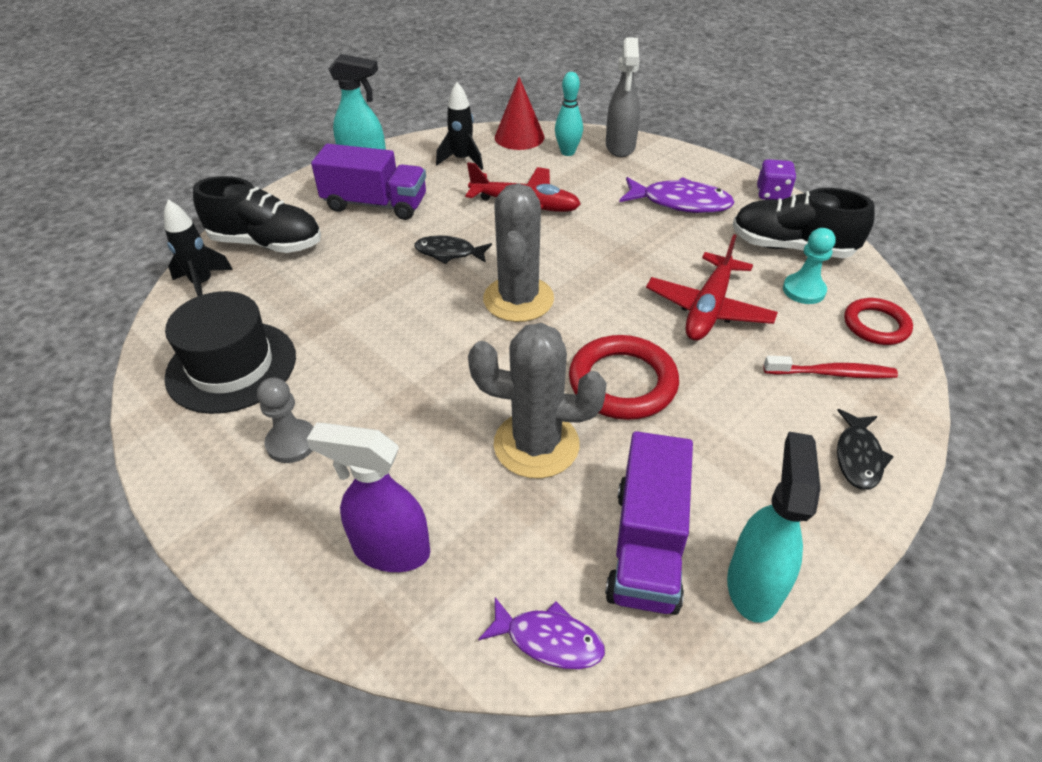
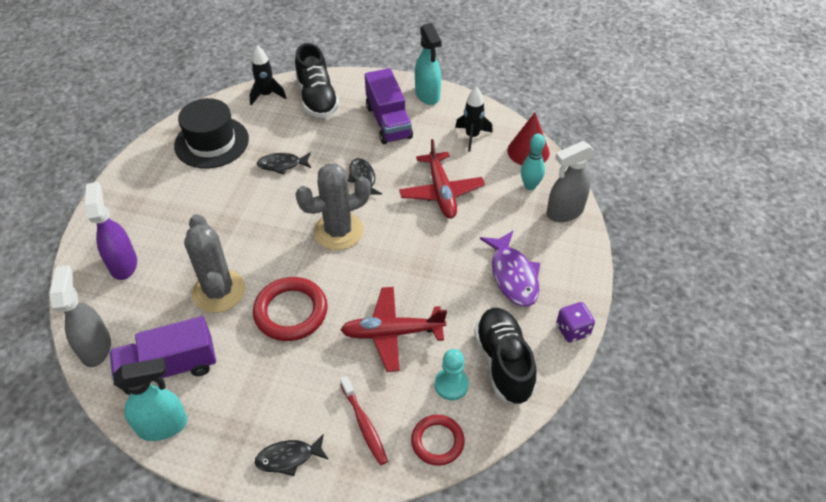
camera: 60 degrees right, 5 degrees up
(292, 443) = (172, 193): grey pawn -> none
(354, 310) = (282, 165): none -> black fish
(548, 640) = (96, 347): purple fish -> grey spray bottle

